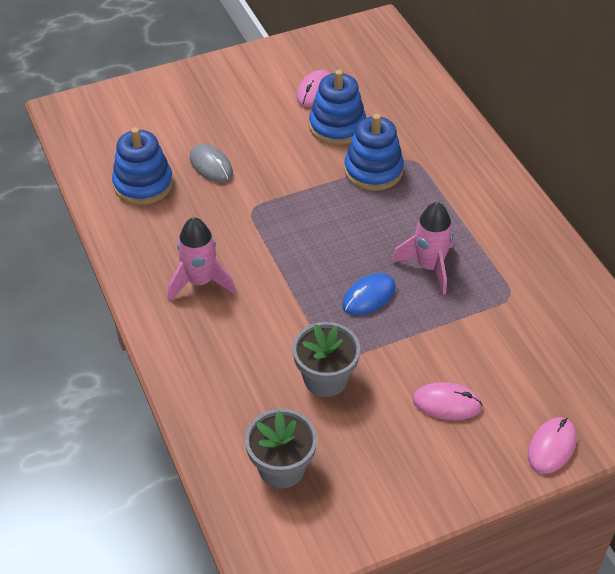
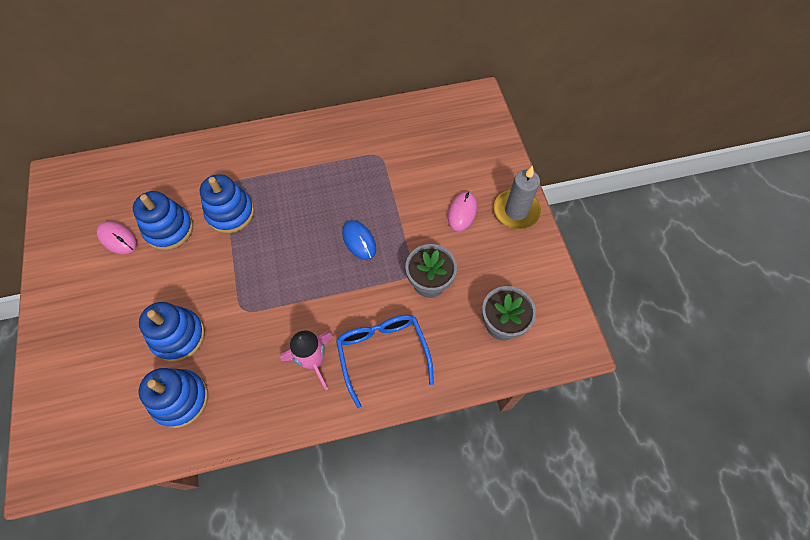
camera: 80 degrees left, 15 degrees up
(211, 166) = (178, 336): grey mouse -> blue stacking toy
(220, 344) = (382, 353): none -> blue glasses
(429, 267) = (340, 197): pink rocket -> none
(470, 471) = (516, 211): none -> grey candle
(551, 447) = (503, 163): pink mouse -> none

